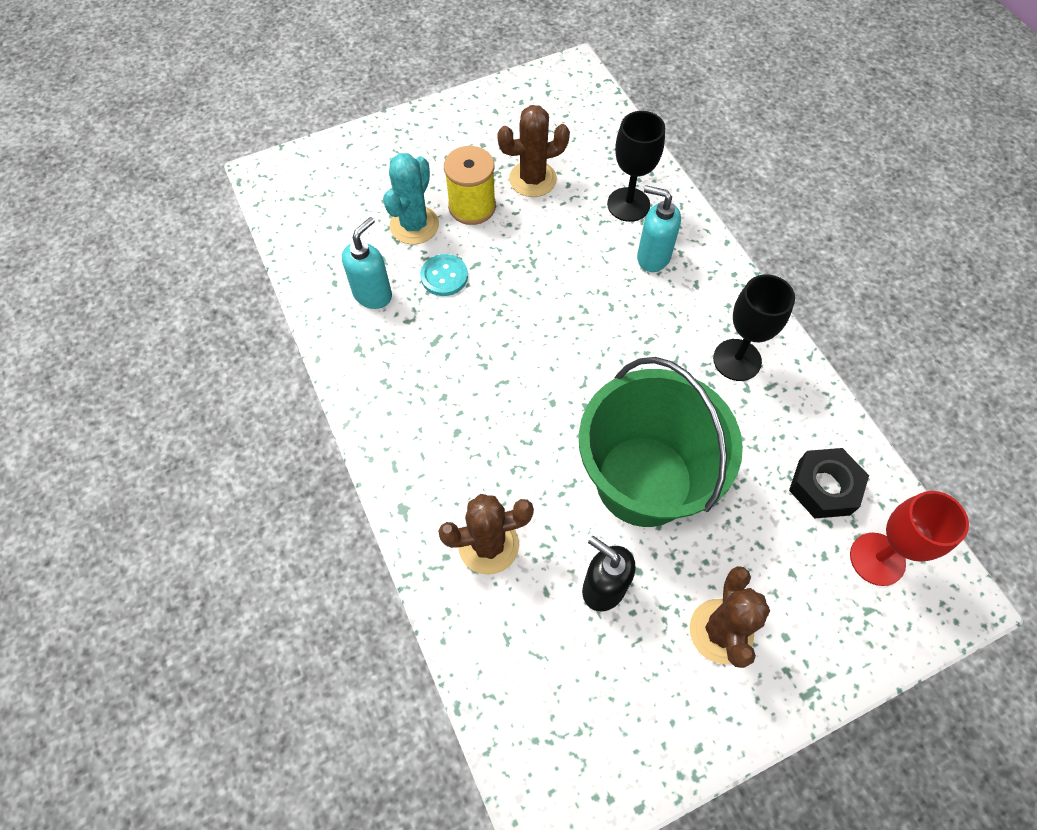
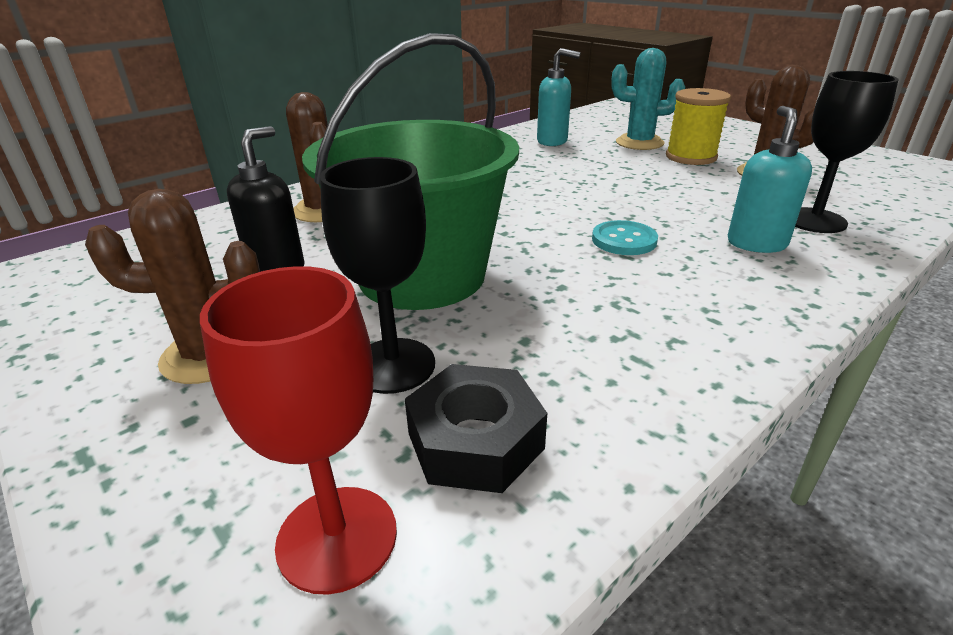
camera: 75 degrees right, 30 degrees down
(444, 276) = (598, 158): turquoise button -> turquoise button (624, 240)
(737, 360) = (659, 323): black goblet -> black goblet (393, 365)

